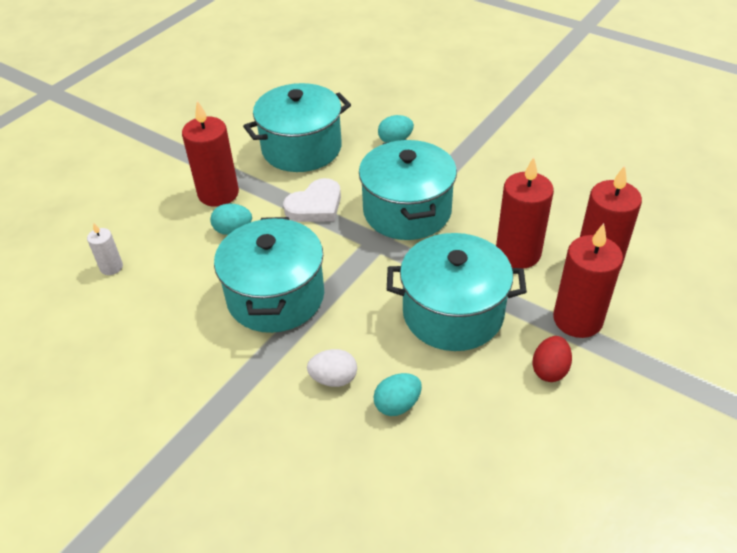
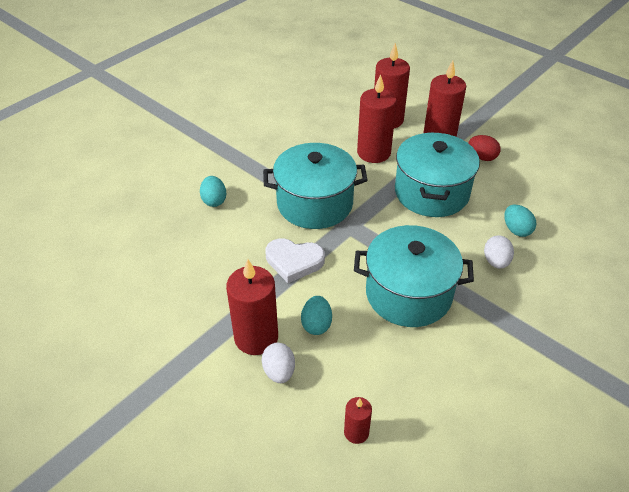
camera: 85 degrees left, 0 degrees up
(111, 267) = (356, 432): white candle -> red candle
(180, 212) = (279, 372): none -> white egg
(301, 148) = (201, 267): turquoise pot -> none
(315, 206) = (294, 261): white heart -> white heart turned 135 degrees clockwise

